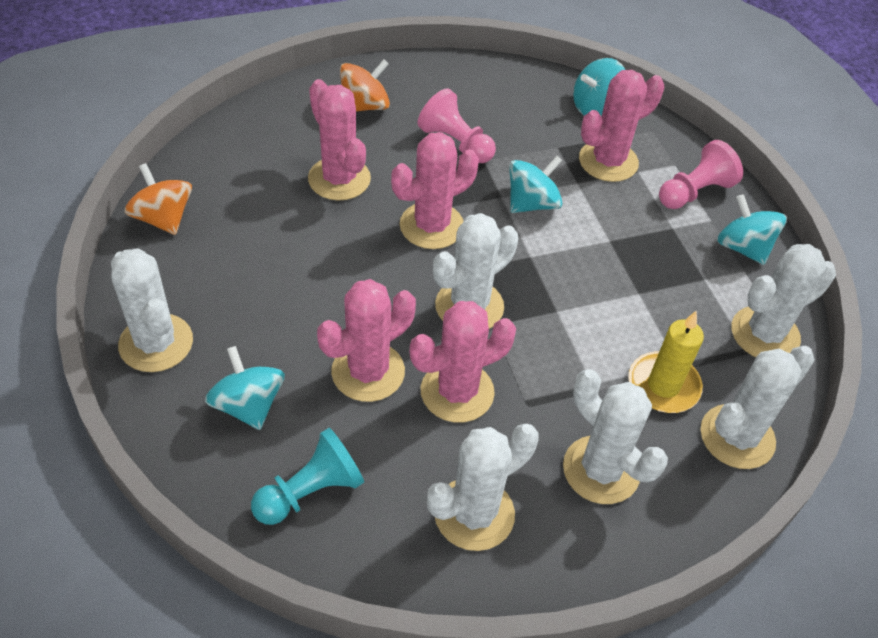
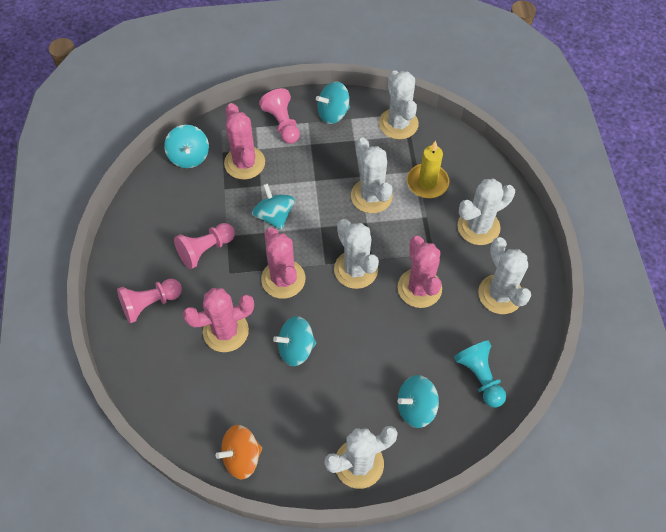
camera: 75 degrees left, 10 degrees up
(325, 253) = (296, 348): none -> turquoise spinning top
(365, 106) = (150, 304): orange spinning top -> pink pawn
(368, 372) = (399, 335): pink cactus -> none
(737, 437) = (464, 158): white cactus -> white cactus (371, 196)

